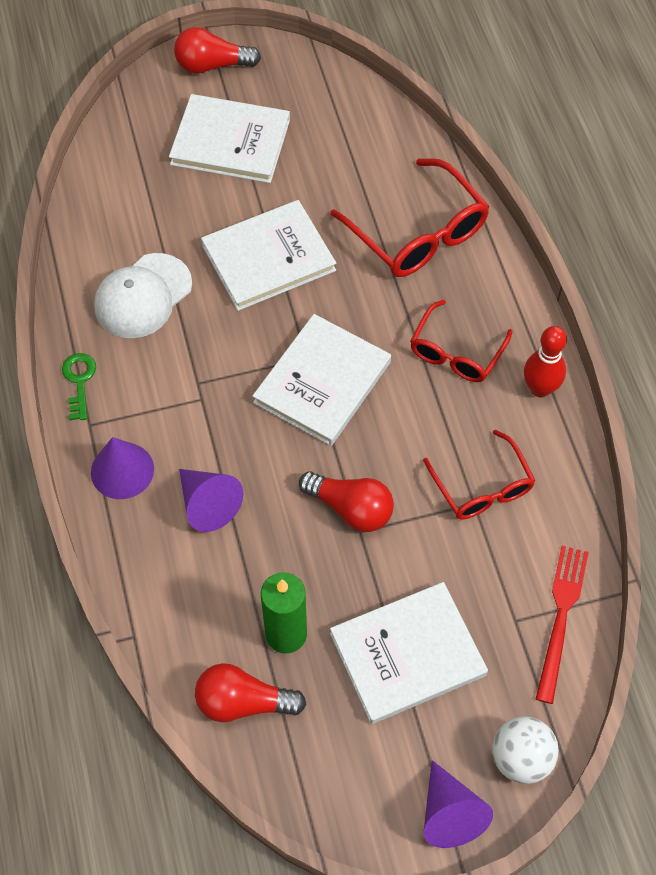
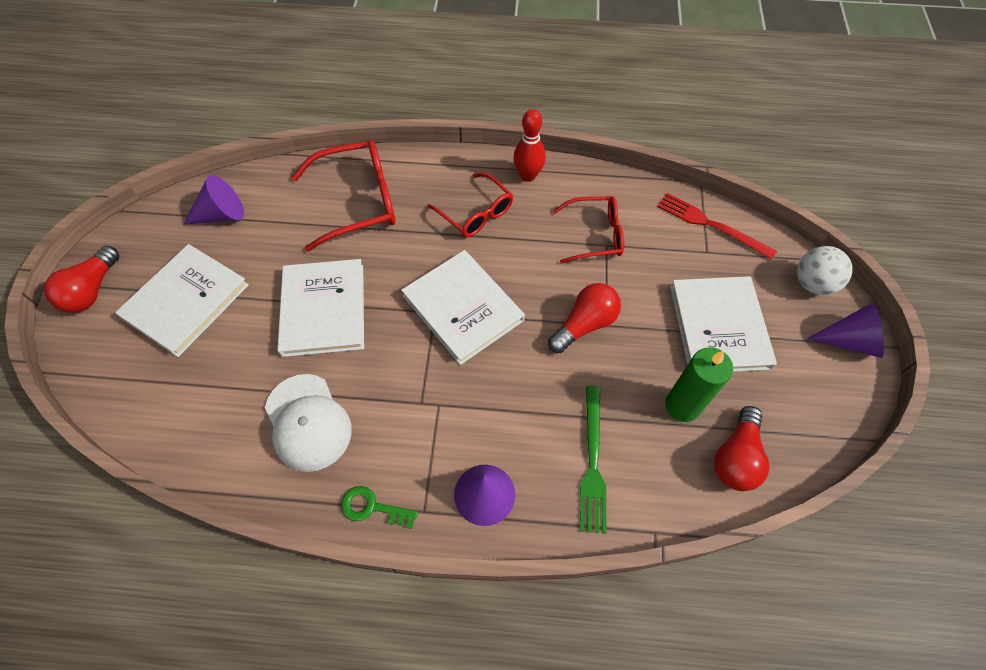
camera: 70 degrees left, 0 degrees up
(188, 559) = (592, 462): none -> green fork
(208, 504) = (544, 430): purple cone -> purple cone (221, 215)

